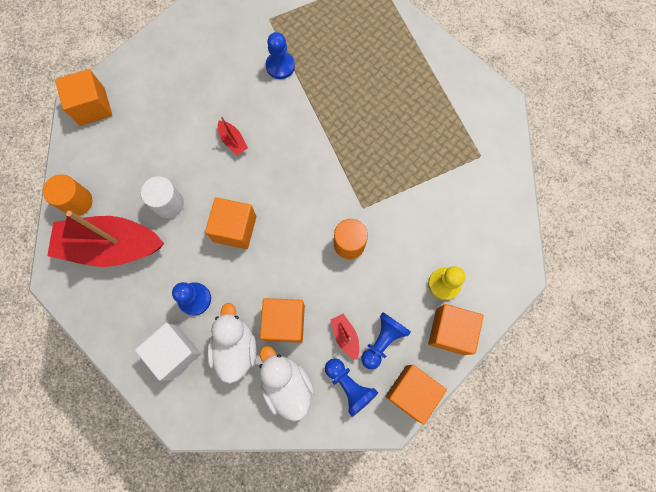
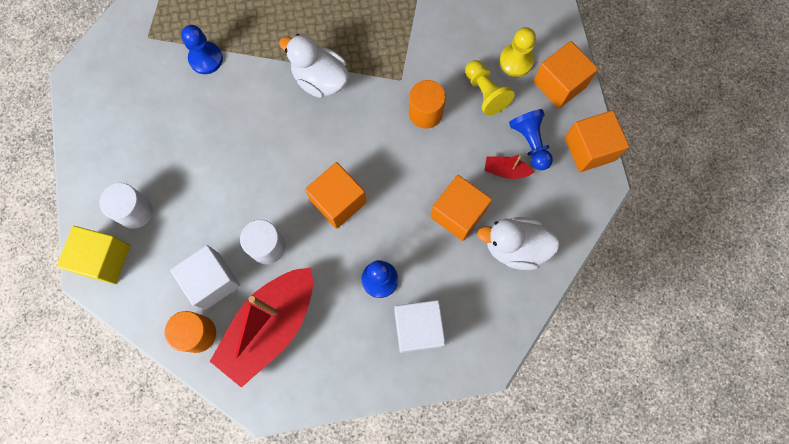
camera: 55 degrees left, 0 degrees up
(92, 107) = (104, 259): orange cube -> yellow cube
(120, 185) = (212, 281): none -> white cube
(138, 101) = (135, 211): none -> white cylinder
(233, 141) = (249, 149): red boat -> none
(235, 348) = (451, 271): white duck -> white duck (320, 79)
(349, 386) = (550, 195): blue pawn -> none
(399, 278) = (485, 93): none -> yellow pawn

